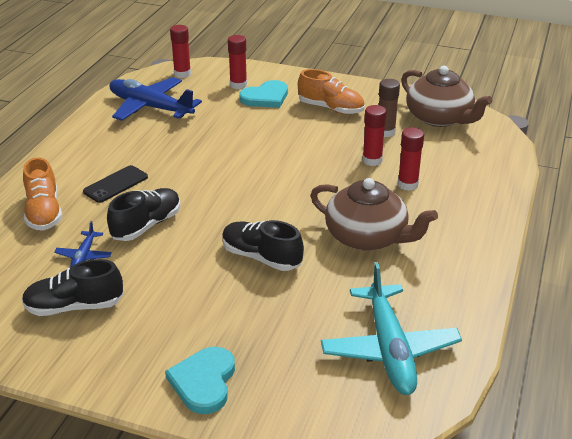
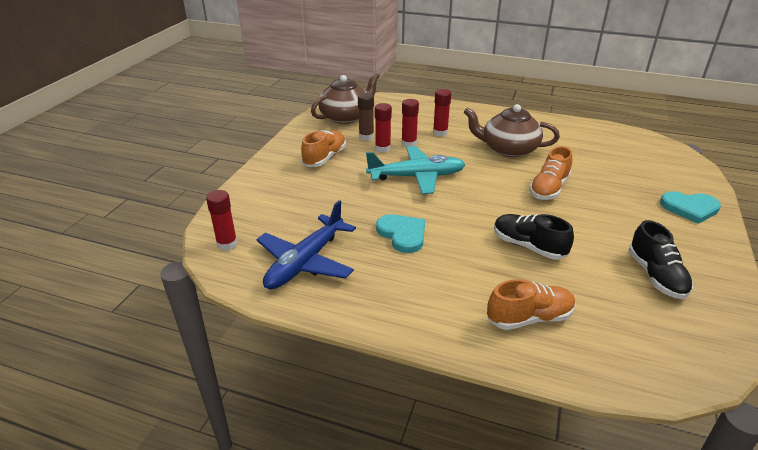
camera: 90 degrees left, 0 degrees up
(84, 256) = (587, 279): blue plane -> none
(116, 184) = (466, 272): black phone -> none
(238, 85) = (266, 206): red glue stick -> red glue stick (382, 148)
(261, 257) = (549, 189): black shoe -> orange shoe
(265, 97) = (297, 190): turquoise heart -> turquoise heart (402, 234)
(367, 237) = (508, 149): brown teapot -> brown teapot turned 105 degrees counterclockwise
(389, 349) = (615, 147): turquoise plane -> turquoise plane (416, 177)

